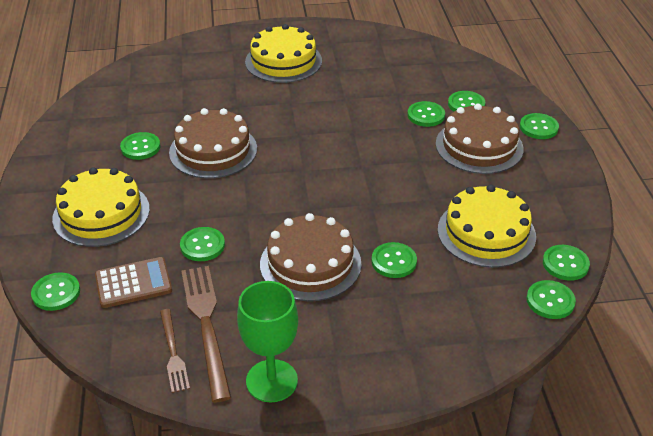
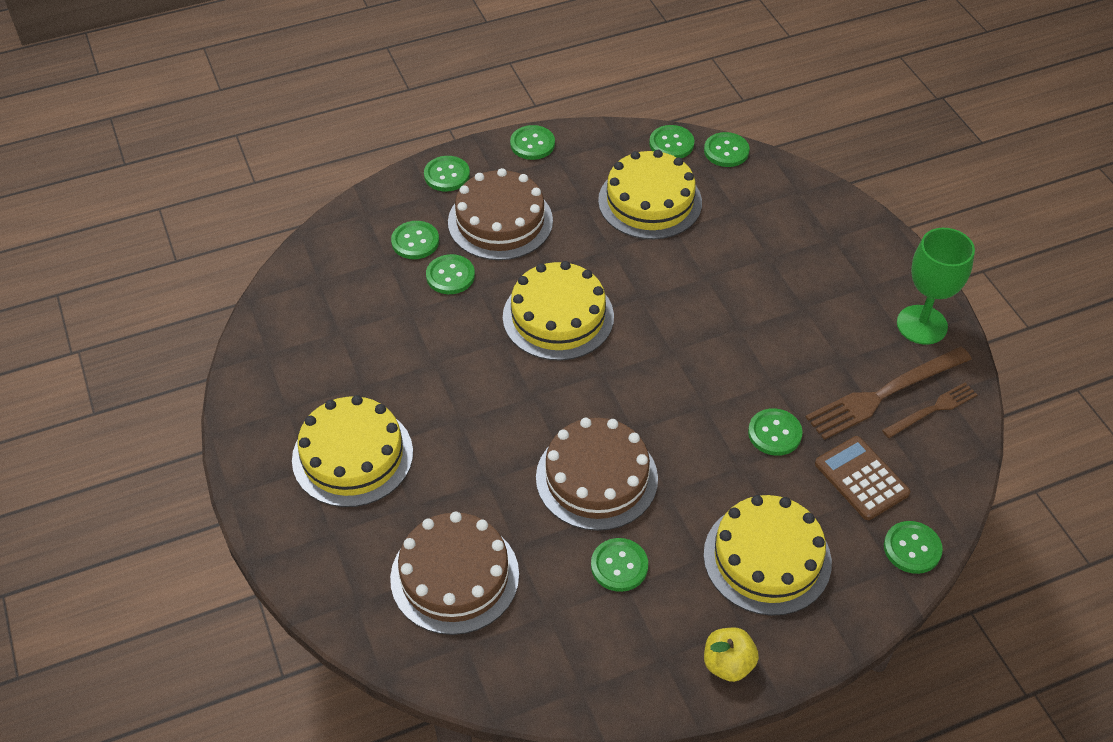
camera: 105 degrees left, 10 degrees up
(41, 177) = (728, 664): none -> yellow apple
(310, 263) = (758, 330): brown cake -> brown cake (454, 576)
(367, 158) = (558, 316): none -> yellow cake
(394, 261) = (724, 265): green button -> green button (532, 144)

